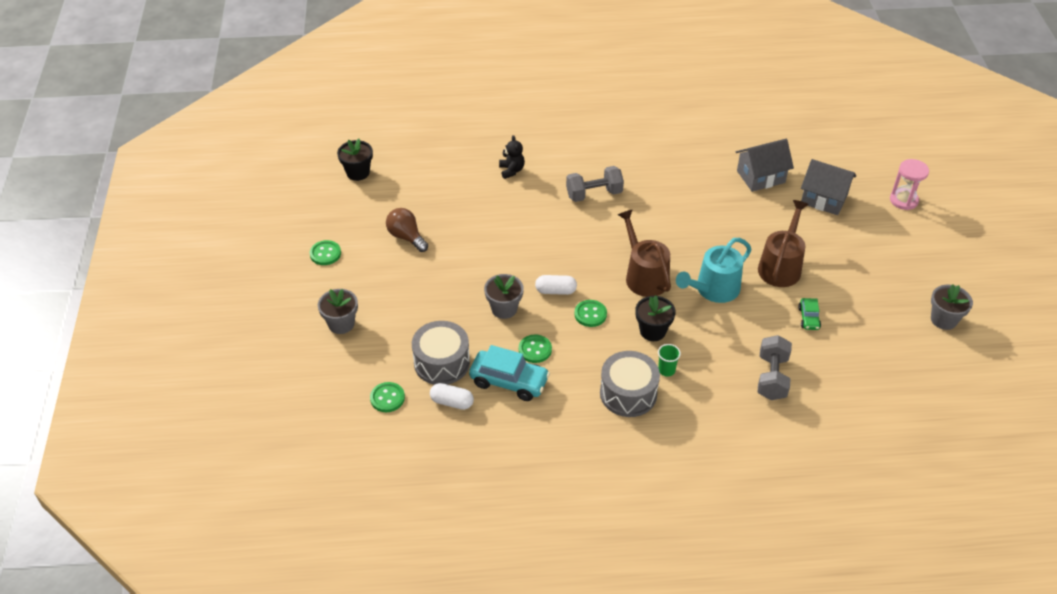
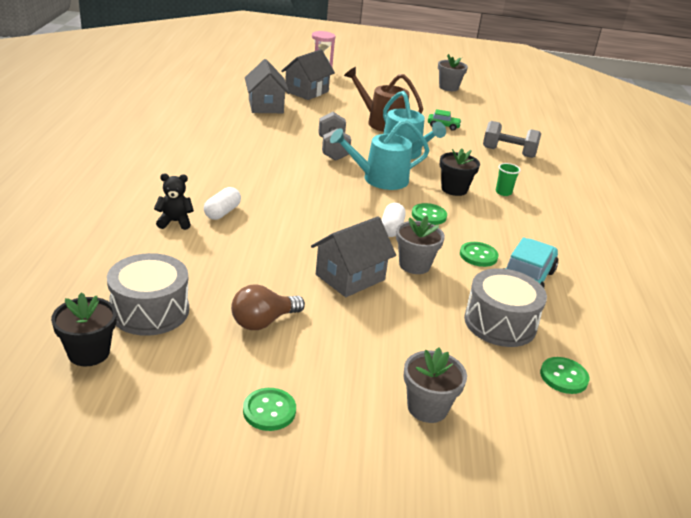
camera: 85 degrees left, 15 degrees down
(452, 402) = (562, 324): white capsule -> white capsule (222, 212)
(473, 273) = (350, 277): none -> grey house
(594, 194) = (247, 181): grey dumbbell -> grey dumbbell (333, 149)
(628, 393) = (534, 215): grey drum -> grey drum (150, 311)
(644, 276) = (380, 179): brown watering can -> turquoise watering can

